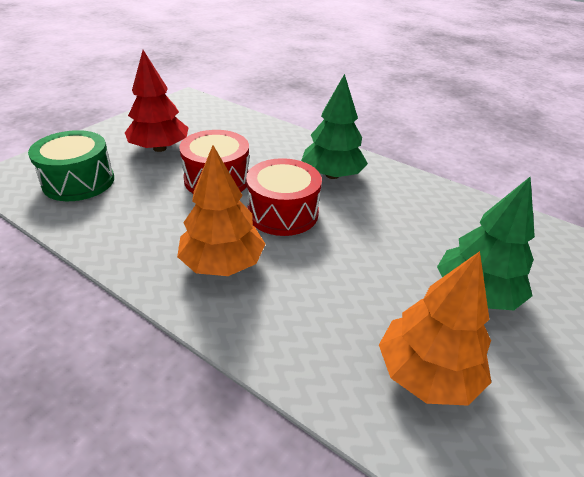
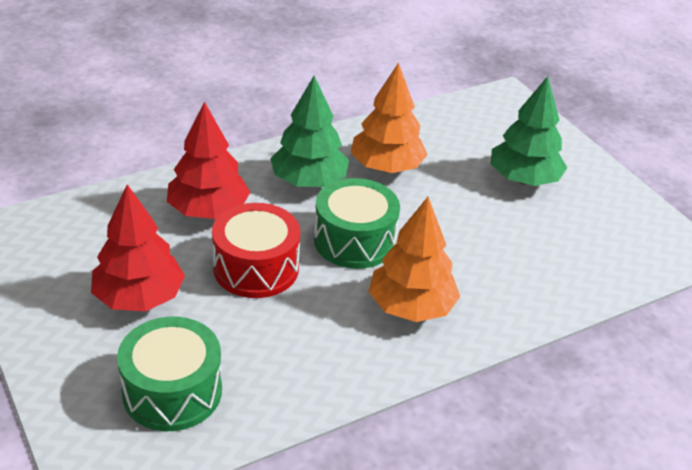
camera: 65 degrees left, 0 degrees up
(261, 147) = (208, 210): none -> red tree
(282, 212) = (354, 241): red drum -> green drum
(426, 373) = (585, 241): orange tree -> orange tree (386, 167)

